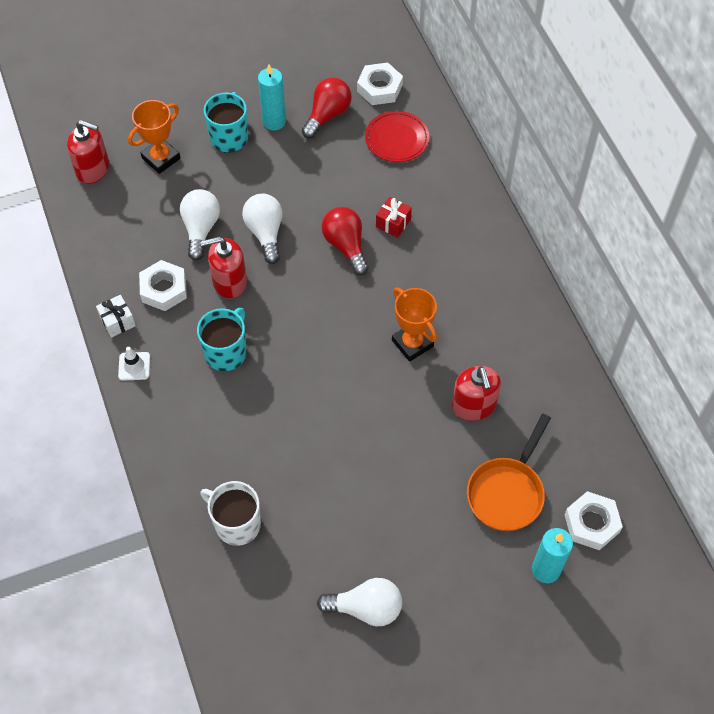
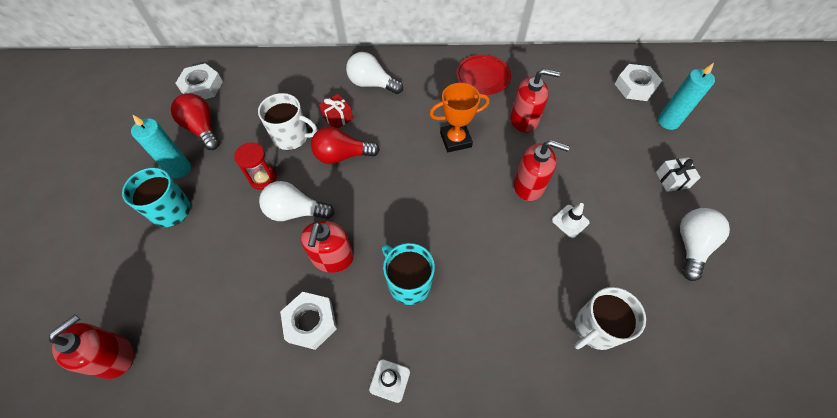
camera: 70 degrees left, 0 degrees up
(117, 321) = (327, 383): white gift -> white gift (672, 180)
(161, 158) = (151, 279): orange trophy -> none
(201, 229) = (259, 266): white light bulb -> white light bulb (372, 84)
(291, 191) = (263, 178): none -> red hourglass
(350, 193) = (291, 137): none -> white mug
(350, 480) = (570, 221): none -> white traffic cone
(380, 430) = (529, 185): none -> red soap dispenser
(396, 139) = (259, 91): red plate -> red plate (483, 77)
(507, 492) = (602, 123): orange pan -> none

